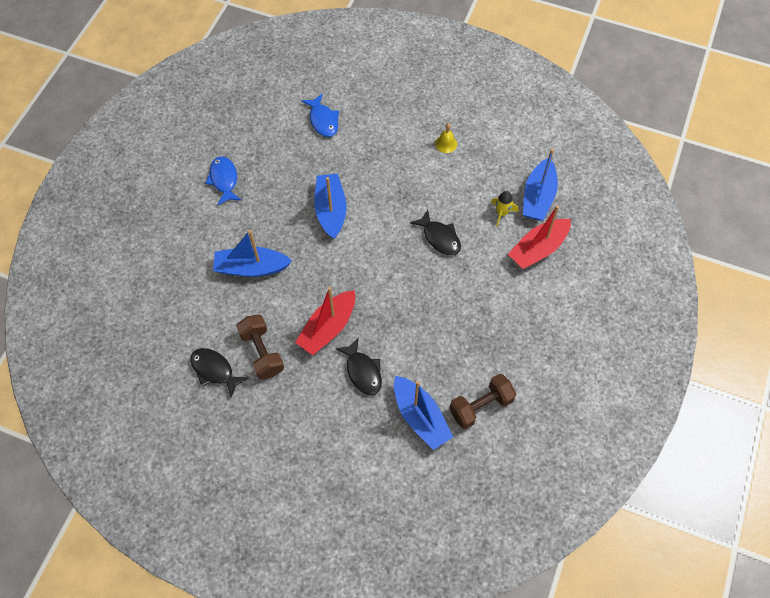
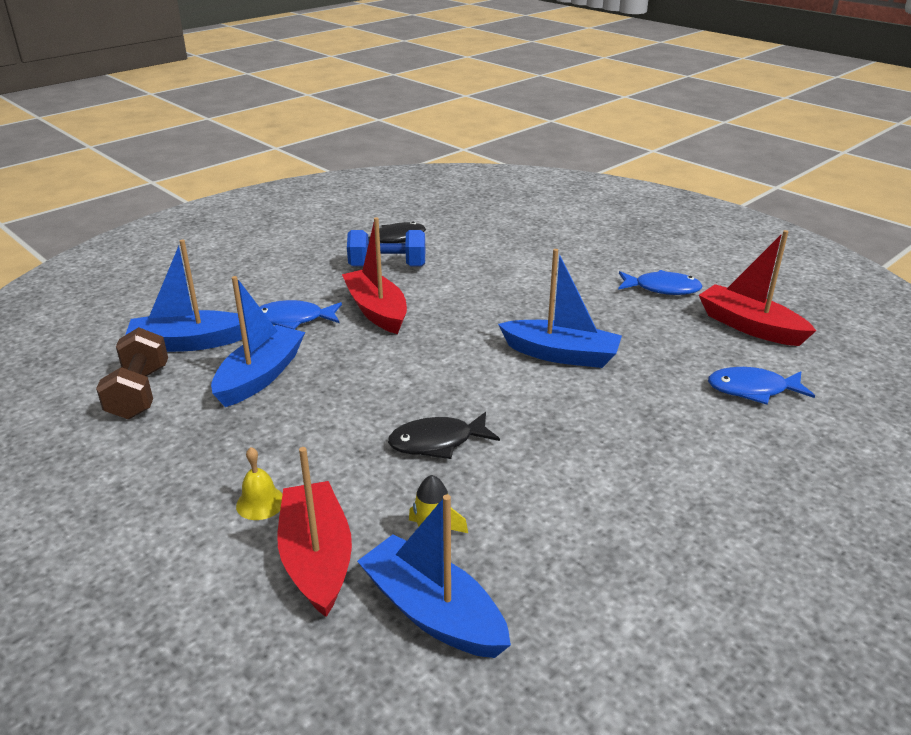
camera: 115 degrees right, 30 degrees down
(251, 268) = (508, 281): blue boat -> blue boat (260, 376)
(254, 130) = (749, 326): none -> red boat
(262, 352) = (387, 266): brown dumbbell -> blue dumbbell
(362, 371) = (294, 319): black fish -> blue fish
(446, 143) = (645, 519): yellow bell -> yellow bell (260, 503)

